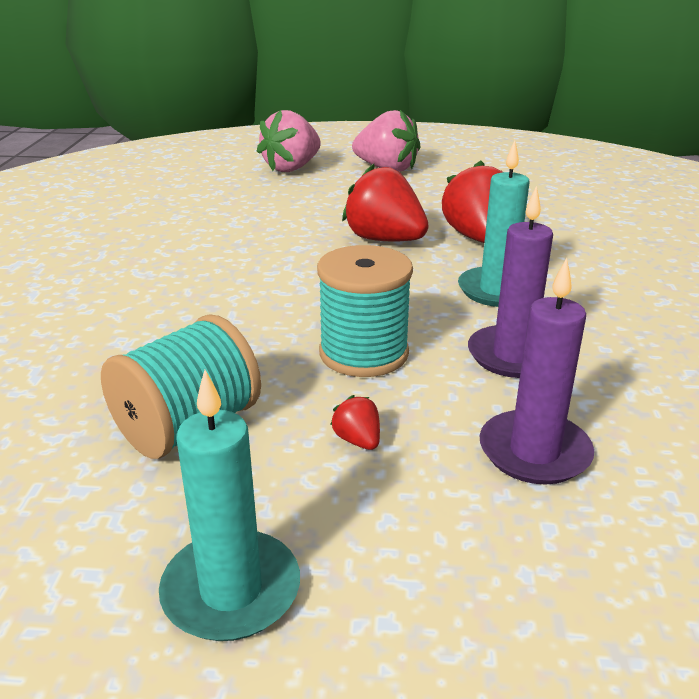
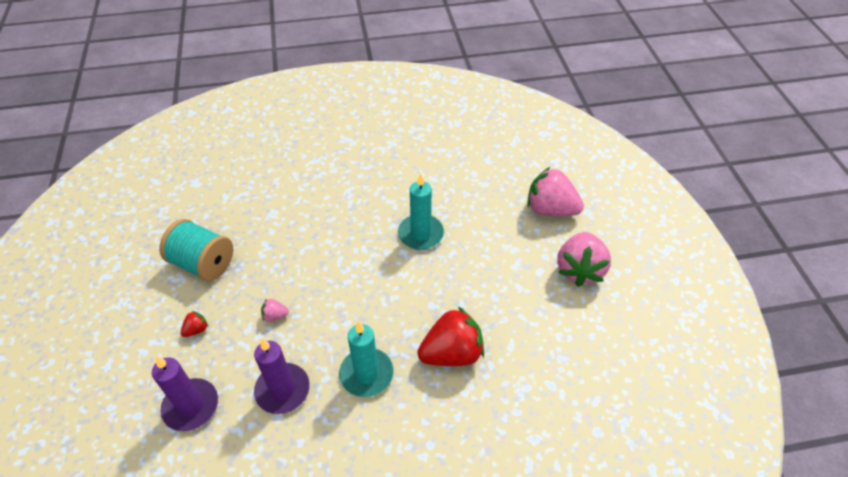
camera: 75 degrees right, 20 degrees up
(231, 590) = (106, 310): turquoise candle -> turquoise candle (420, 234)
(363, 353) = (275, 316): turquoise spool -> pink strawberry
(384, 240) = (430, 296): red strawberry -> none

